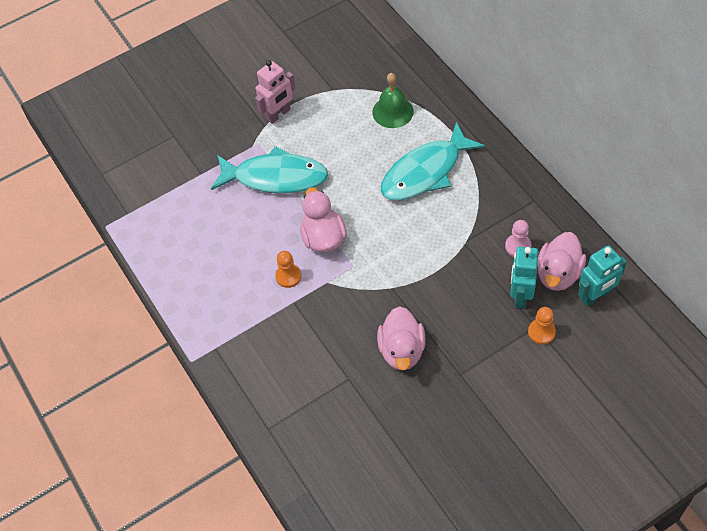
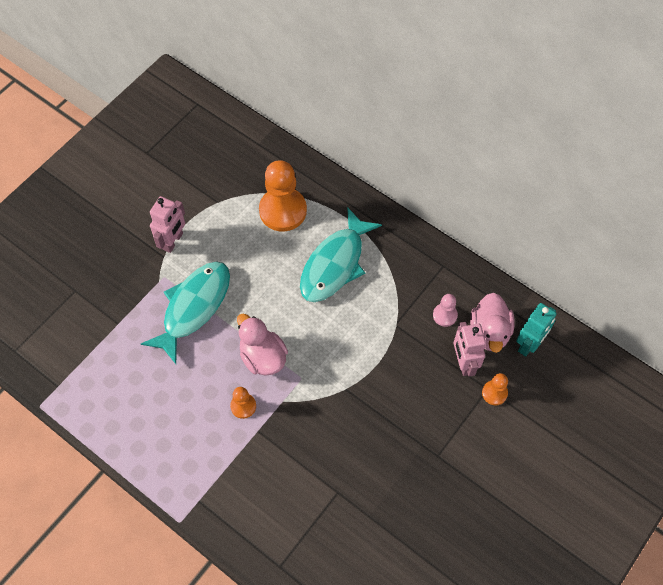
camera: 25 degrees left, 5 degrees up
(275, 177) = (193, 307): turquoise fish -> turquoise fish turned 45 degrees counterclockwise
(393, 111) = (283, 211): green bell -> orange pawn
(402, 350) = (376, 449): pink duck -> none
(520, 295) = (464, 363): turquoise robot -> pink robot

